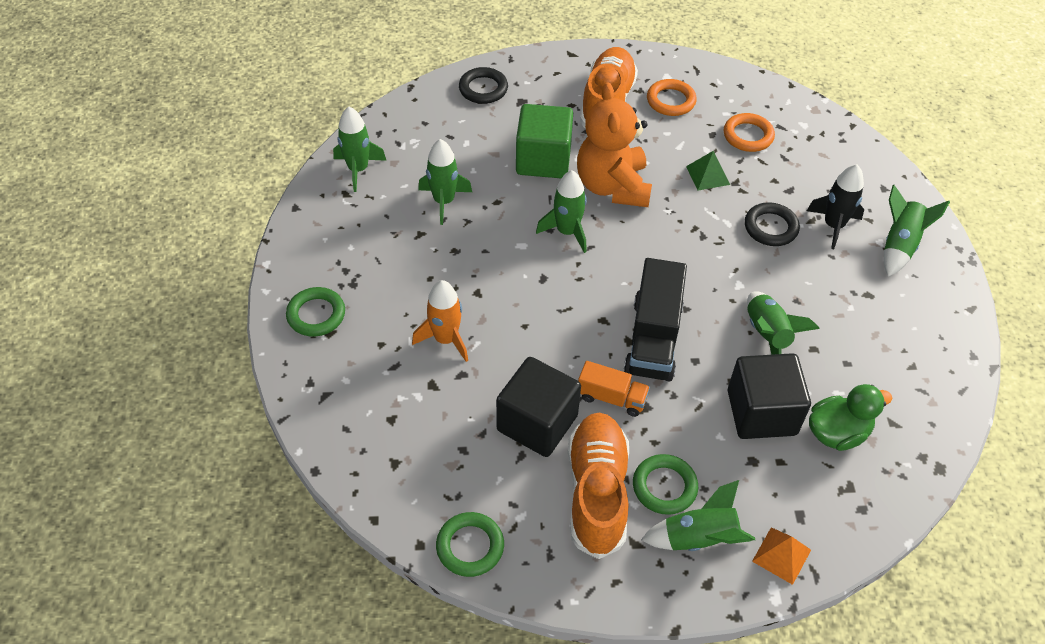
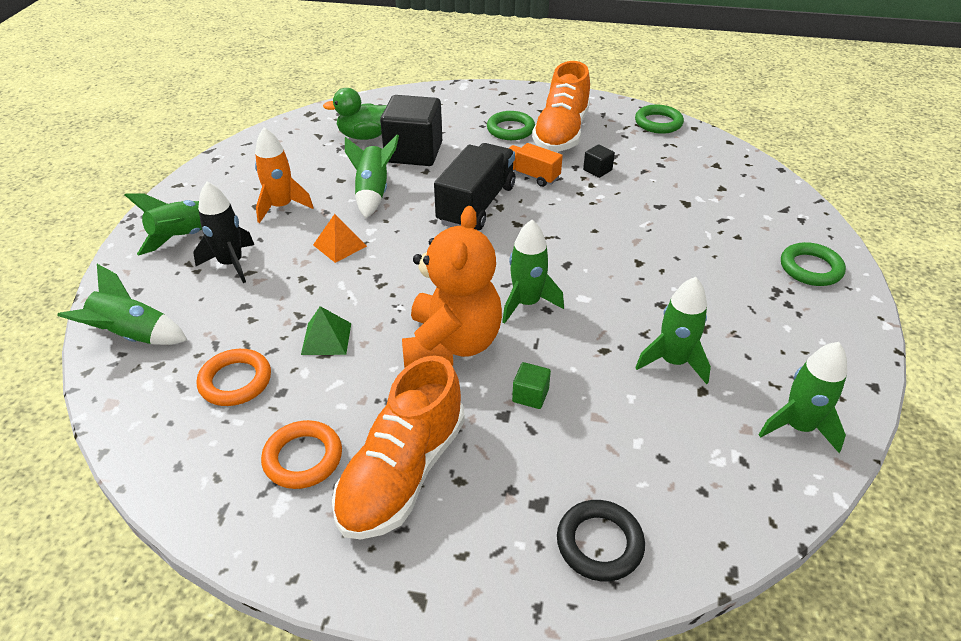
camera: 165 degrees left, 10 degrees down
(446, 339) = (673, 231): orange rocket -> orange rocket (282, 207)
(537, 423) = (597, 170): black cube -> black cube, size x0.42
(543, 160) = (530, 395): green cube -> green cube, size x0.42
(698, 538) = (499, 108): green rocket -> green rocket (133, 336)
(770, 227) = (298, 272): black ring -> none
(781, 555) = (449, 96): orange pyramid -> orange pyramid (340, 245)

